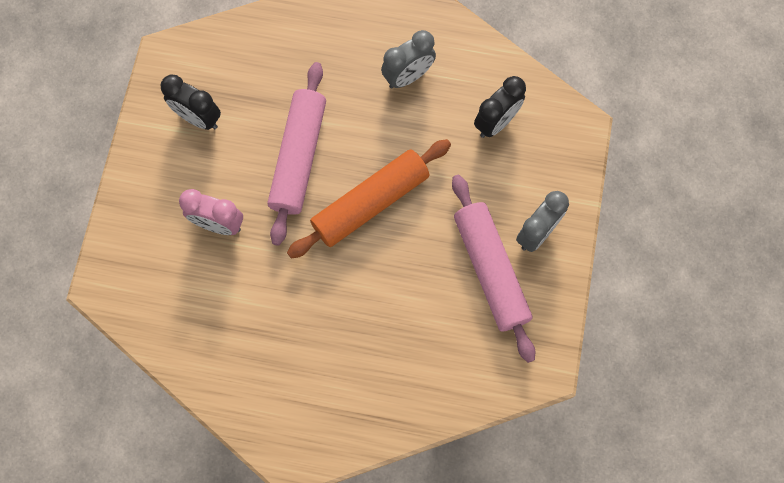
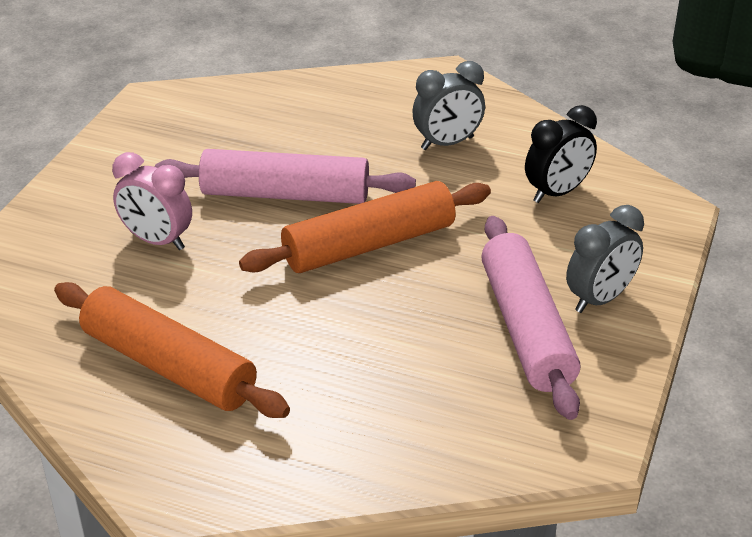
camera: 10 degrees right, 35 degrees down
(198, 118) = (168, 149): black clock -> none
(261, 347) = (168, 366): none -> orange rolling pin
(299, 157) = (285, 195): pink rolling pin -> pink rolling pin turned 75 degrees clockwise

